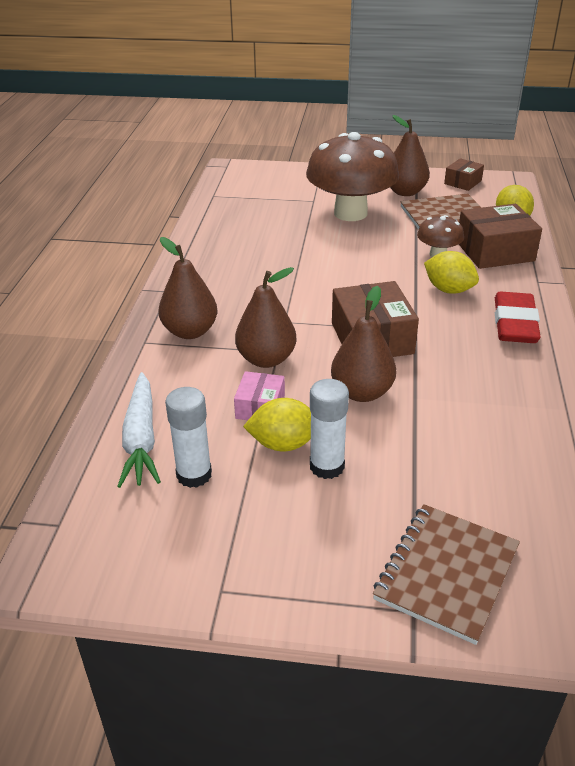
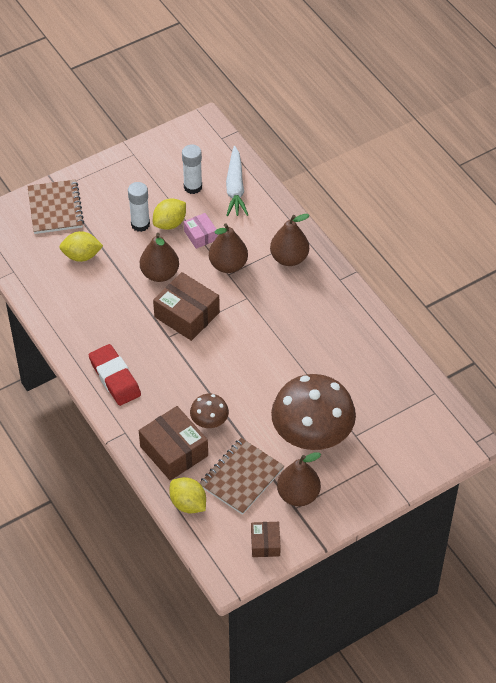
camera: 140 degrees right, 15 degrees up
(141, 439) = (235, 188): white carrot -> white carrot turned 135 degrees counterclockwise
(448, 290) = (175, 386): yellow lemon -> yellow lemon (81, 256)
(495, 251) = (174, 451): brown box -> brown box turned 75 degrees counterclockwise

